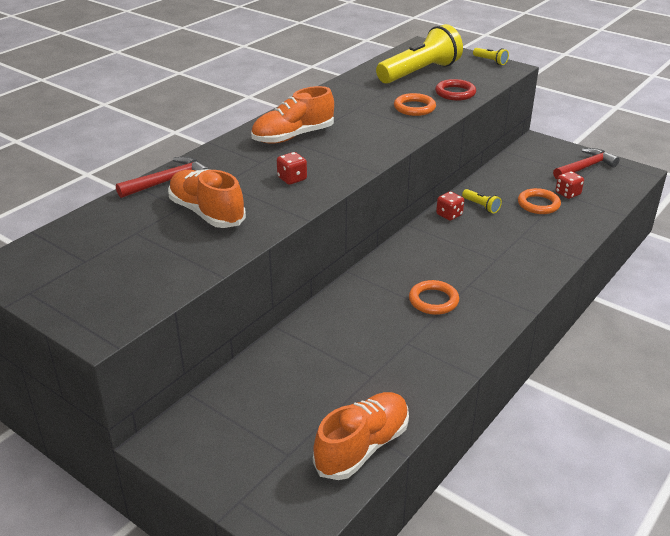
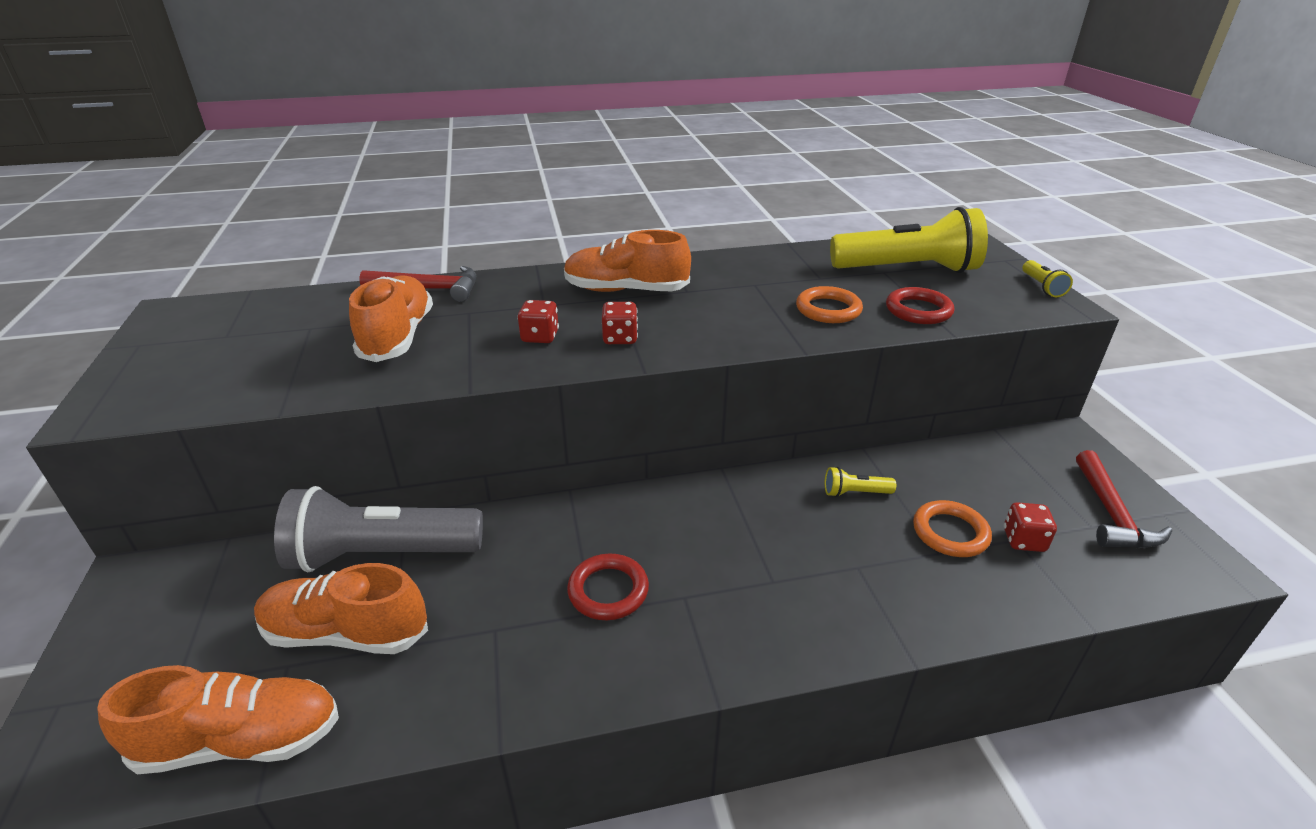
camera: 40 degrees right, 0 degrees up
(296, 349) = (381, 554): none -> grey flashlight
(338, 386) = (346, 633): none -> orange shoe
(433, 300) = (608, 590): orange ring -> red ring
(449, 215) = (793, 482): red dice -> red dice (620, 338)
(481, 206) = (855, 493): yellow flashlight -> yellow flashlight turned 90 degrees clockwise
(585, 167) = (1111, 513): red hammer -> red hammer turned 90 degrees clockwise

